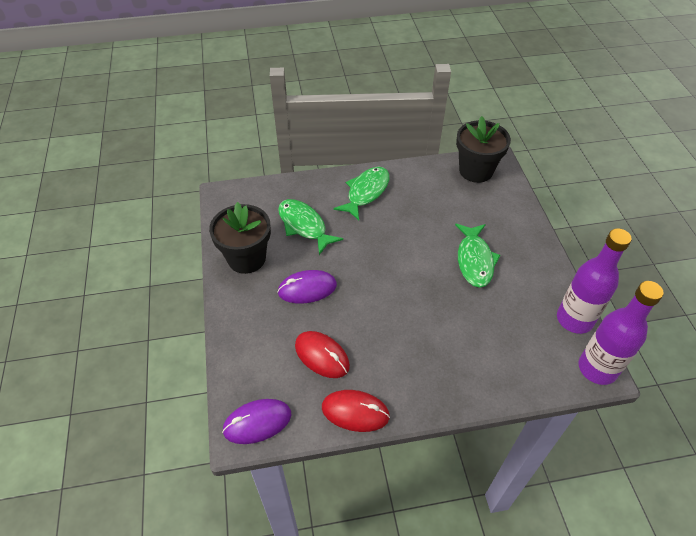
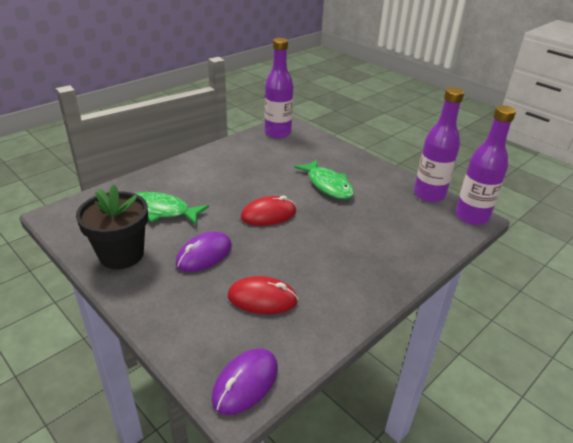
camera: 35 degrees left, 15 degrees down
(355, 412) = (330, 327): red mouse -> red mouse (268, 215)
(366, 192) = (200, 171): green fish -> none
(476, 171) = (277, 133): black flower pot -> purple bottle

